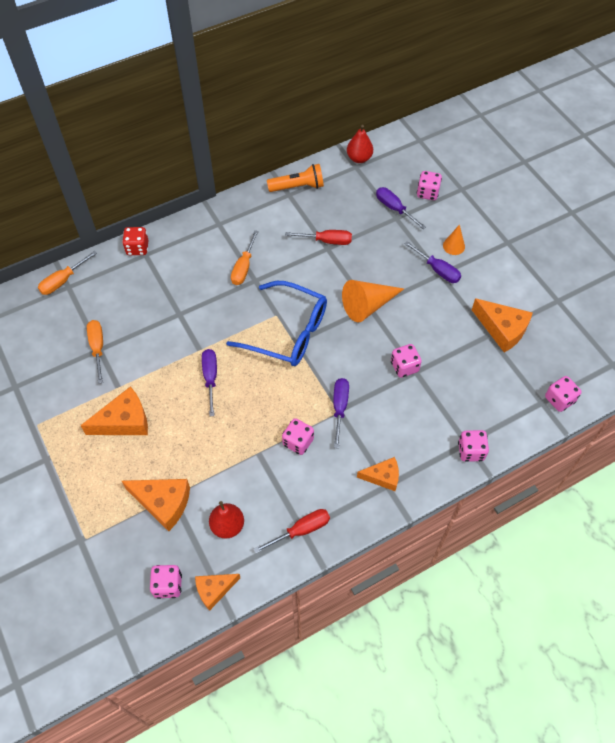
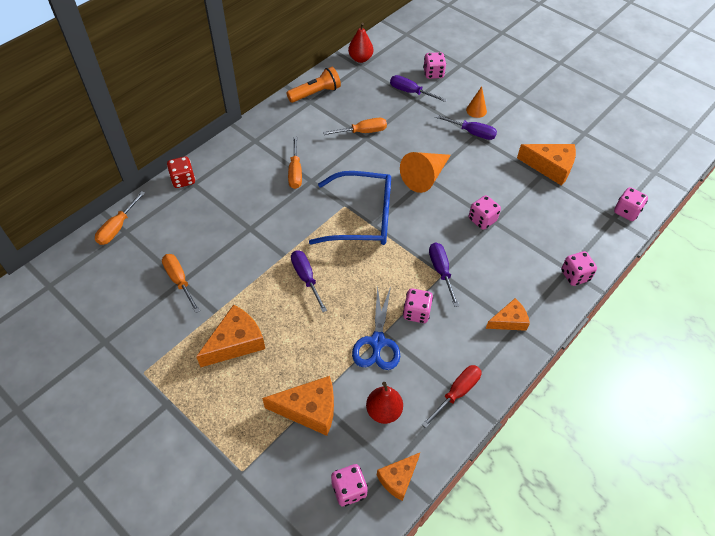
camera: 20 degrees left, 5 degrees down
(249, 459) = (377, 342): none -> blue scissors
(327, 241) = (363, 132): red screwdriver -> orange screwdriver

